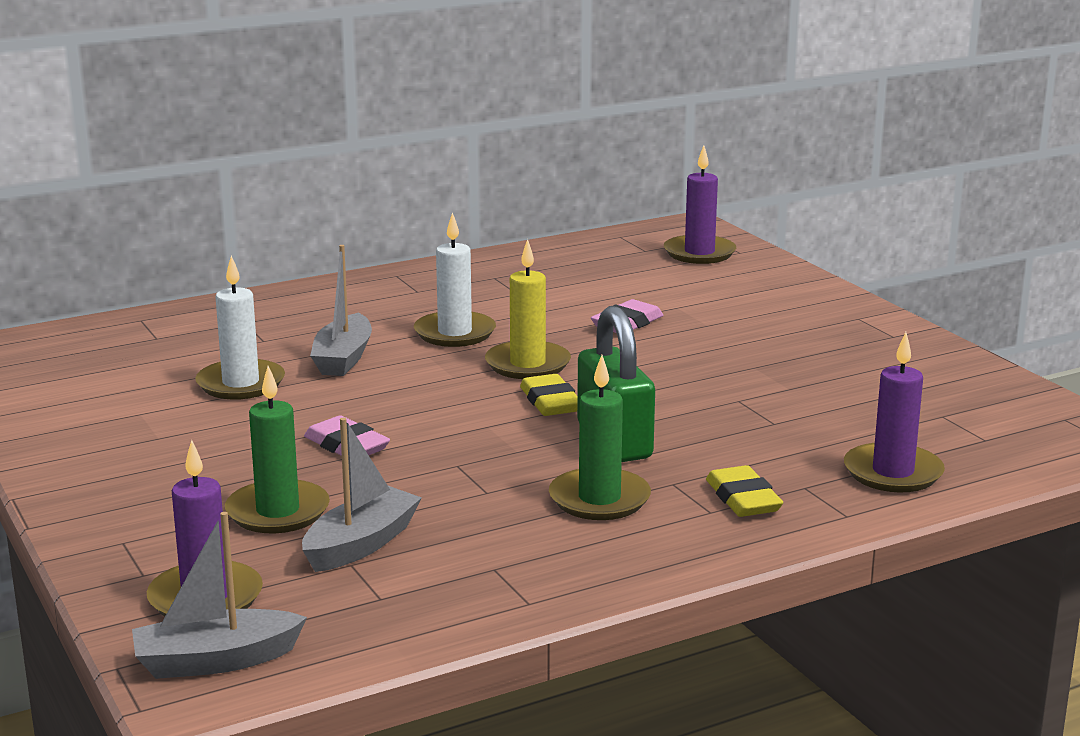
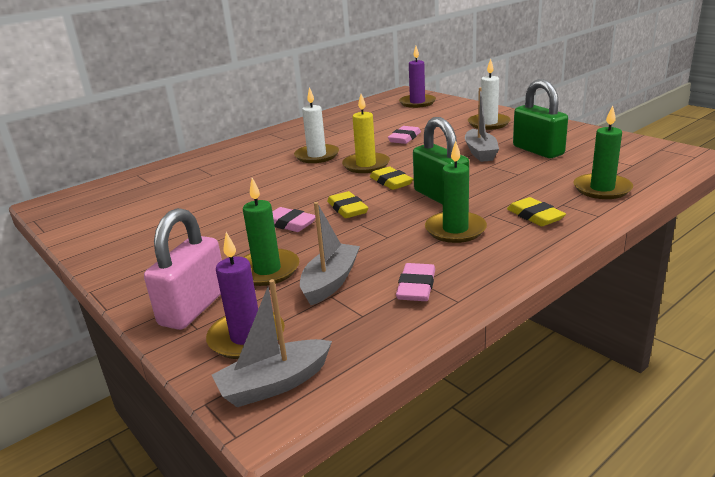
camera: 10 degrees left, 5 degrees up
(150, 546) = (194, 307): none -> pink padlock
(241, 384) = (209, 199): white candle -> white candle (488, 123)
(343, 358) = (262, 177): grey boat -> grey boat (480, 152)
(451, 436) = (347, 209): none -> yellow eraser
(482, 573) = (416, 287): none -> pink eraser
(843, 386) = (538, 150): none -> green padlock
(893, 473) = (602, 189): purple candle -> green candle

